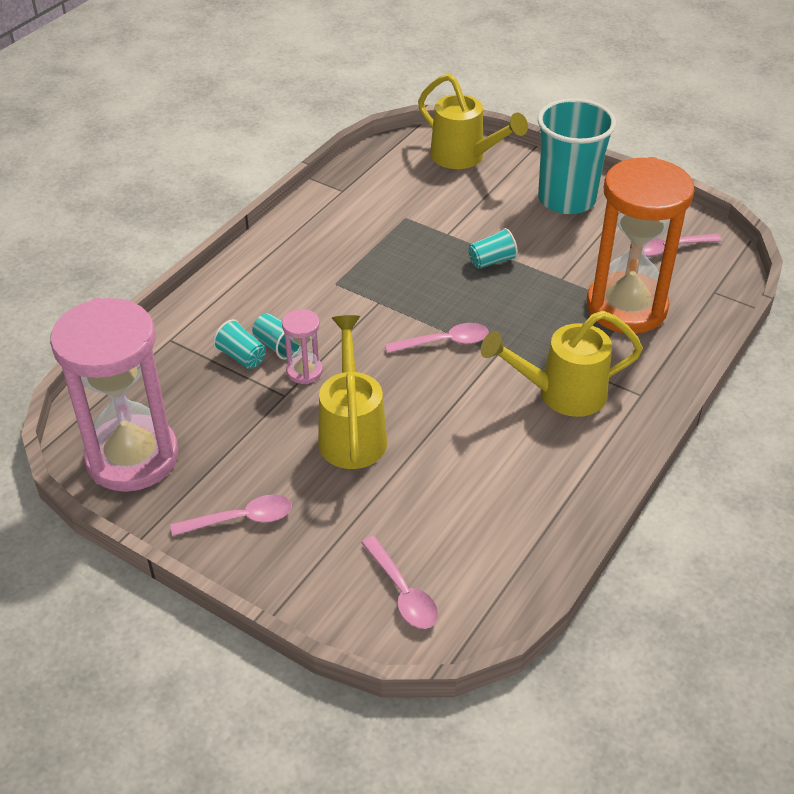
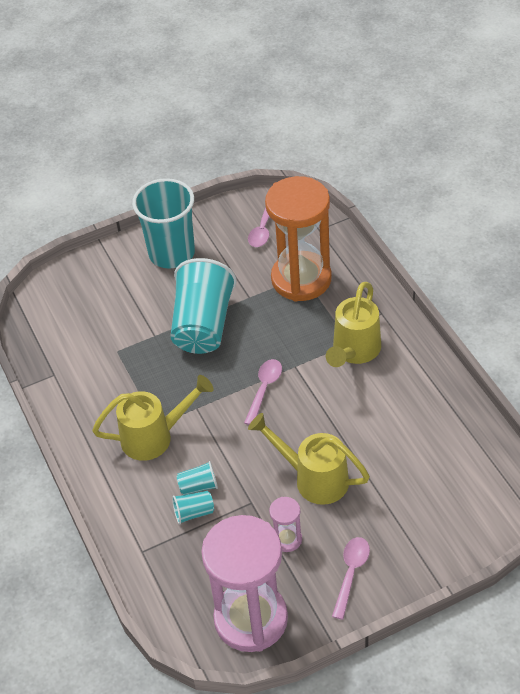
camera: 55 degrees left, 5 degrees up
(304, 371) = (236, 481): pink hourglass -> pink hourglass (287, 539)
(402, 592) = (463, 510): pink spoon -> none
(464, 157) = (77, 285): yellow watering can -> yellow watering can (154, 437)
(492, 261) = (203, 325): turquoise cup -> turquoise cup, size x2.41

